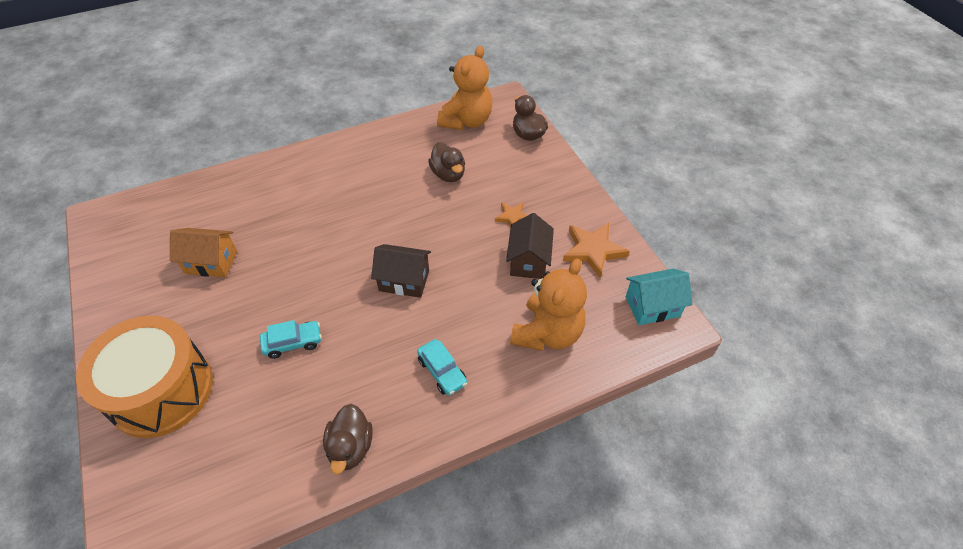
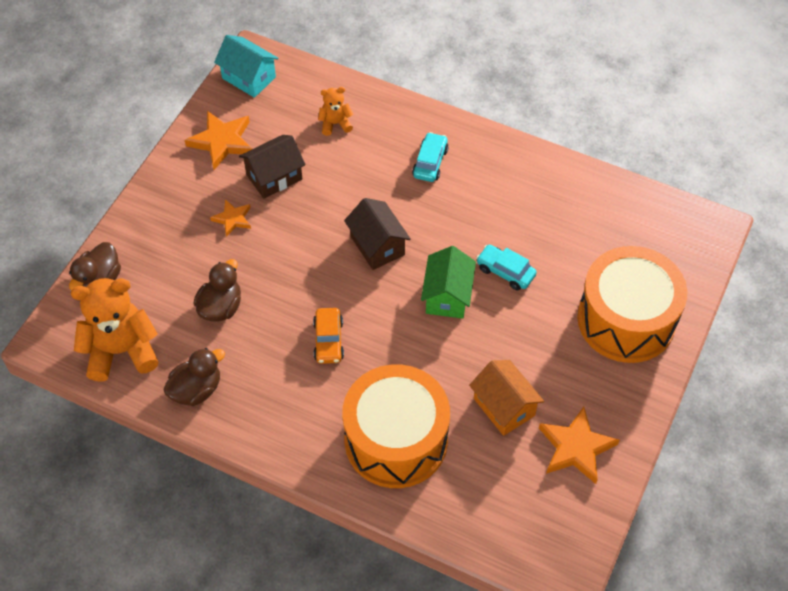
camera: 130 degrees left, 5 degrees up
(139, 278) = (576, 448): none -> orange star
(265, 197) = (396, 440): none -> orange drum
(318, 292) = (447, 296): none -> green house
(350, 447) = (535, 172): brown duck -> brown duck (196, 389)
(365, 208) = (328, 340): none -> orange car
(547, 333) = (335, 124): orange teddy bear -> orange teddy bear, size x0.49

